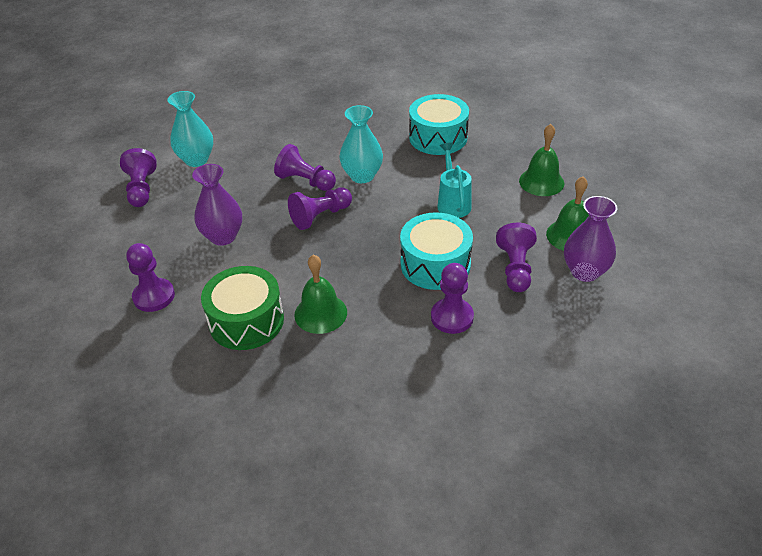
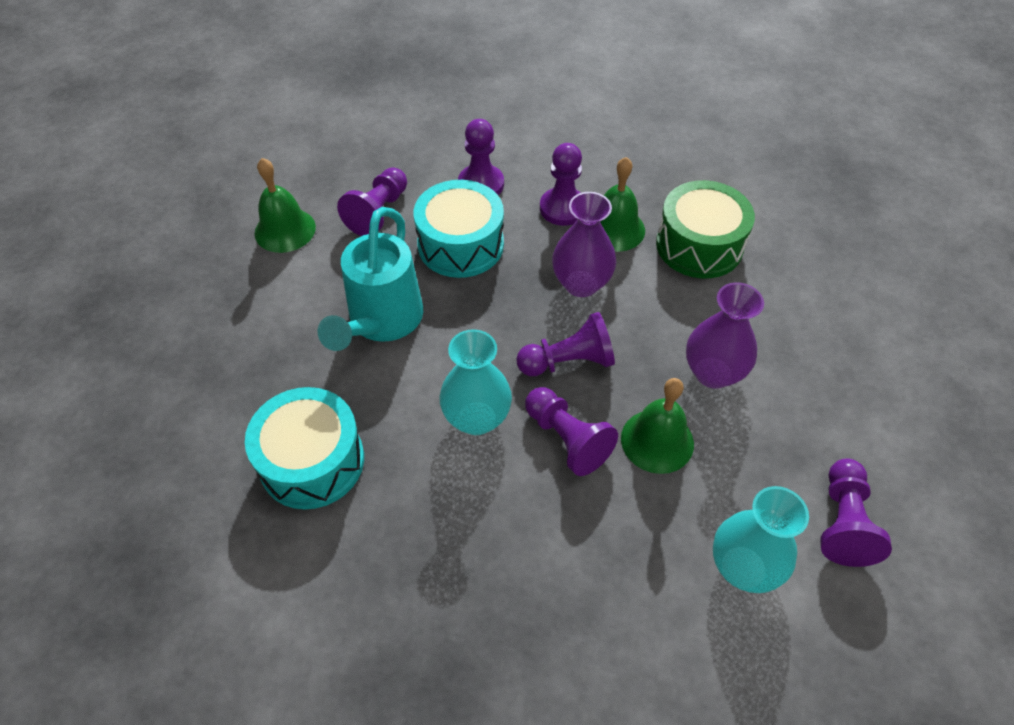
camera: 160 degrees left, 10 degrees up
(154, 296) = (809, 309): purple pawn -> purple pawn (563, 208)
(453, 203) = (381, 322): turquoise watering can -> turquoise watering can, size x1.54
(541, 182) = (243, 315): green bell -> green bell (657, 441)
(585, 272) = (312, 187): purple vase -> purple vase (581, 284)

